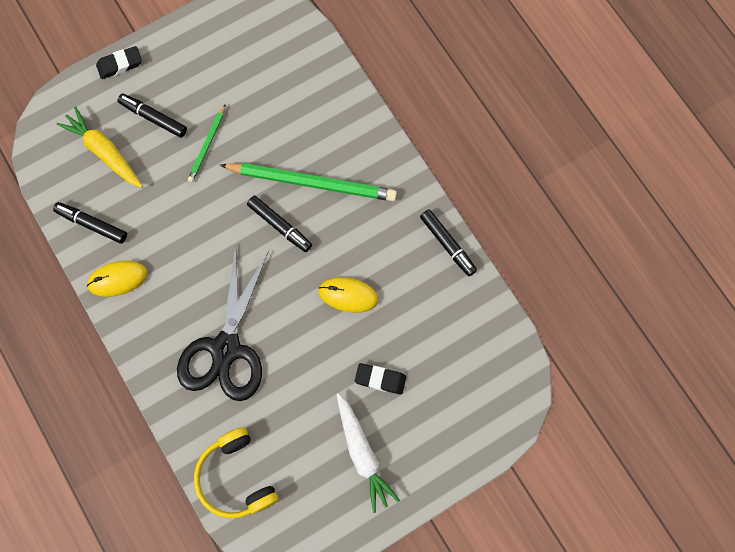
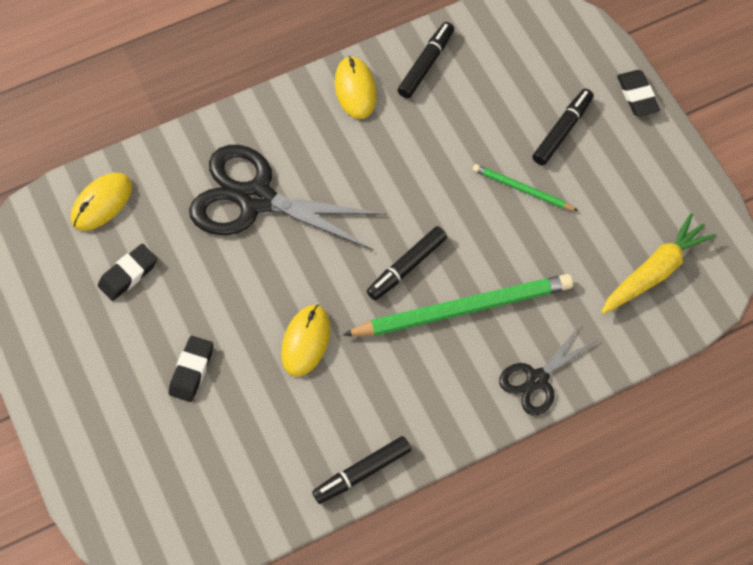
camera: 95 degrees right, 10 degrees down
(104, 152) = (518, 78): yellow carrot -> yellow carrot (654, 271)
(236, 477) = (102, 203): yellow headphones -> yellow mouse
(301, 443) = (128, 274): none -> black eraser
(312, 183) = (463, 308): green pencil -> green pencil turned 120 degrees counterclockwise
(362, 453) = (103, 342): white carrot -> none
(364, 129) = (537, 379): none -> black scissors

